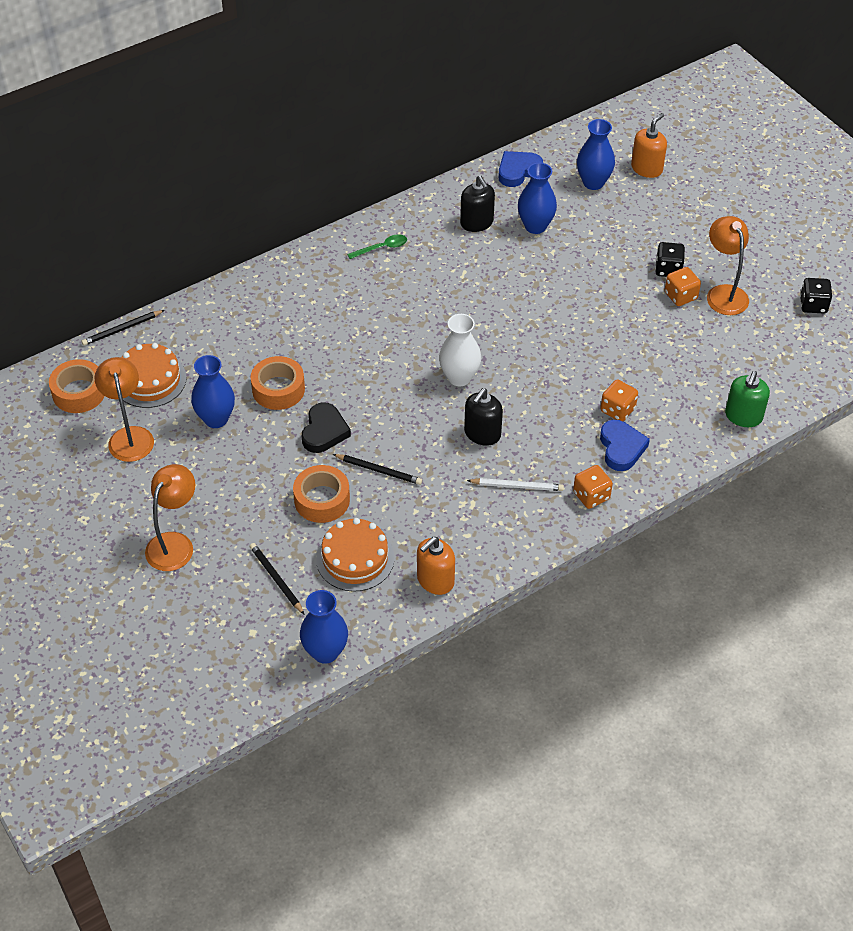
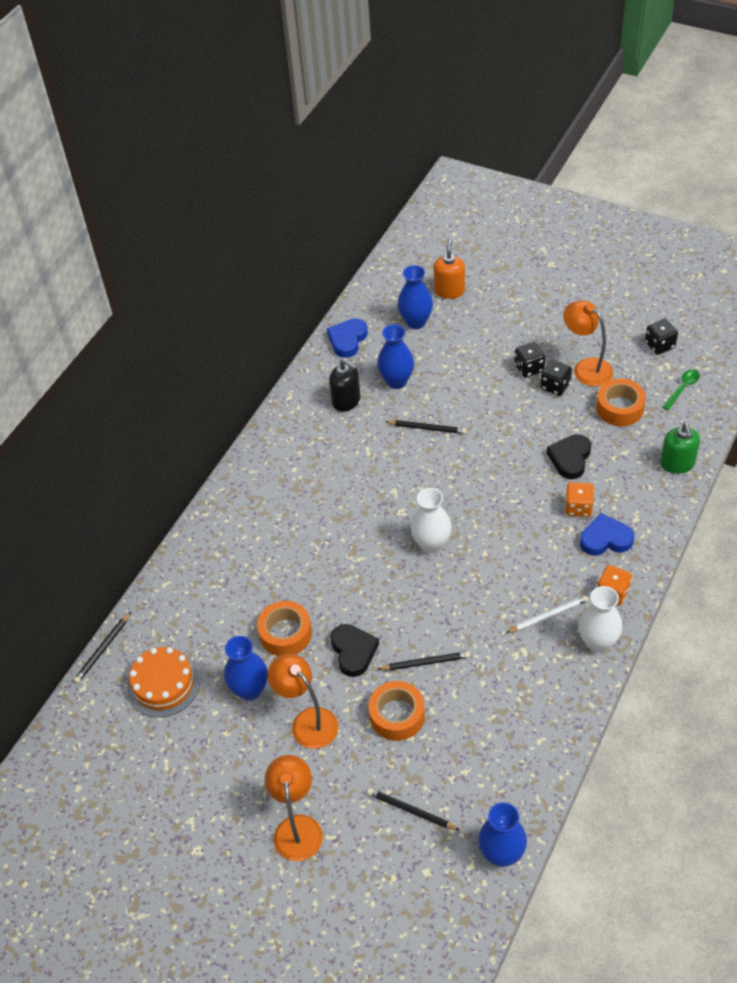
camera: 25 degrees left, 0 degrees up
(79, 392) = (105, 730): orange tape -> orange tape (620, 408)
(129, 436) = (183, 747): orange lamp -> orange lamp (307, 721)
(355, 558) = (464, 753): orange cake -> none
(382, 248) = (282, 461): green spoon -> green spoon (682, 388)
(435, 580) = (544, 736): orange soap dispenser -> none
(482, 434) = (486, 584): black soap dispenser -> none
(532, 279) = (427, 428): none -> black pencil
(544, 529) = (598, 642): none -> white vase
(621, 448) = (605, 539): blue heart -> blue heart turned 60 degrees counterclockwise
(644, 365) = (570, 458): none -> black heart
(680, 296) = (555, 386): orange dice -> black dice

